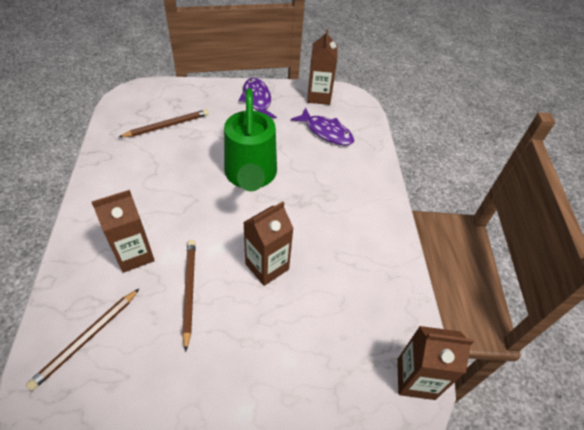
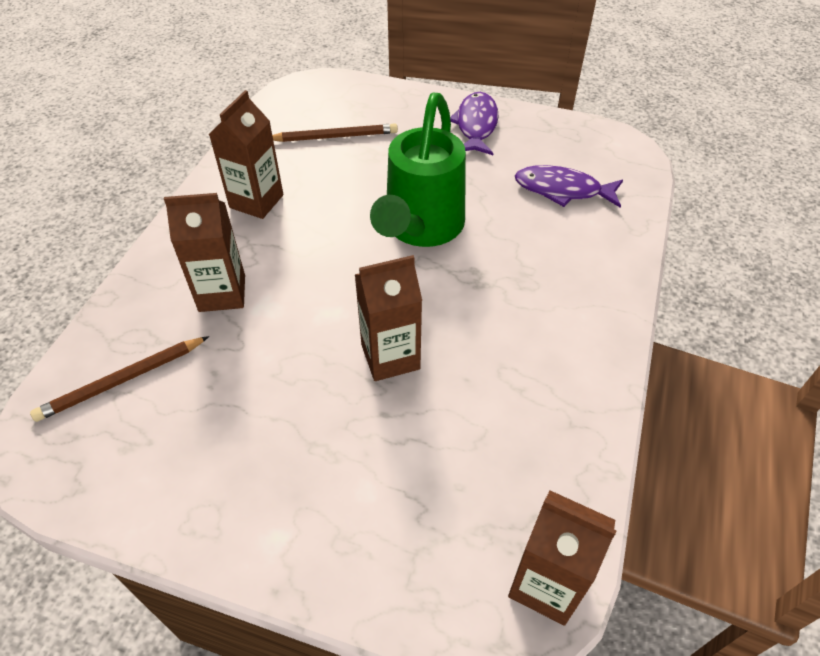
camera: 25 degrees right, 0 degrees up
(189, 291) = (271, 359): brown pencil -> none
(319, 96) = (573, 137): brown carton -> brown carton (256, 201)
(326, 132) = (562, 190): purple fish -> purple fish turned 135 degrees clockwise

